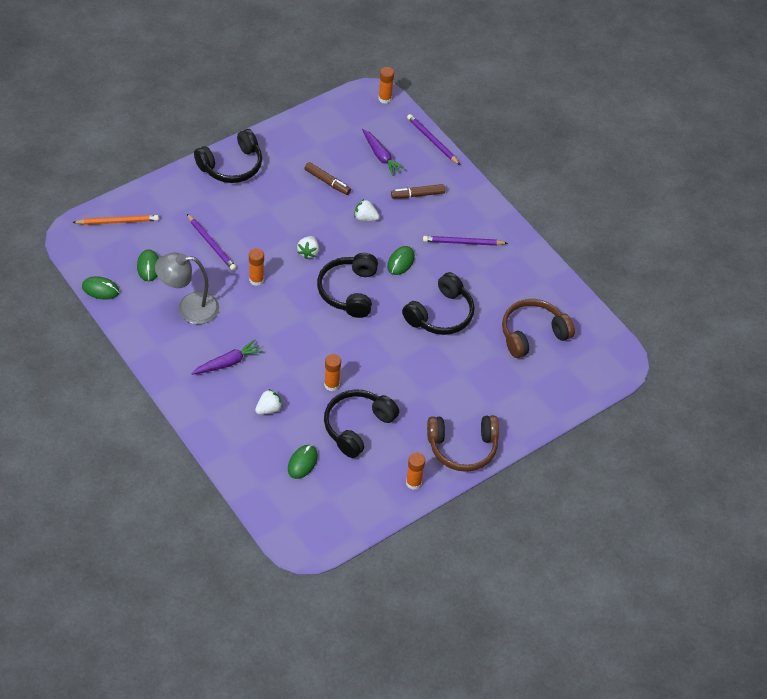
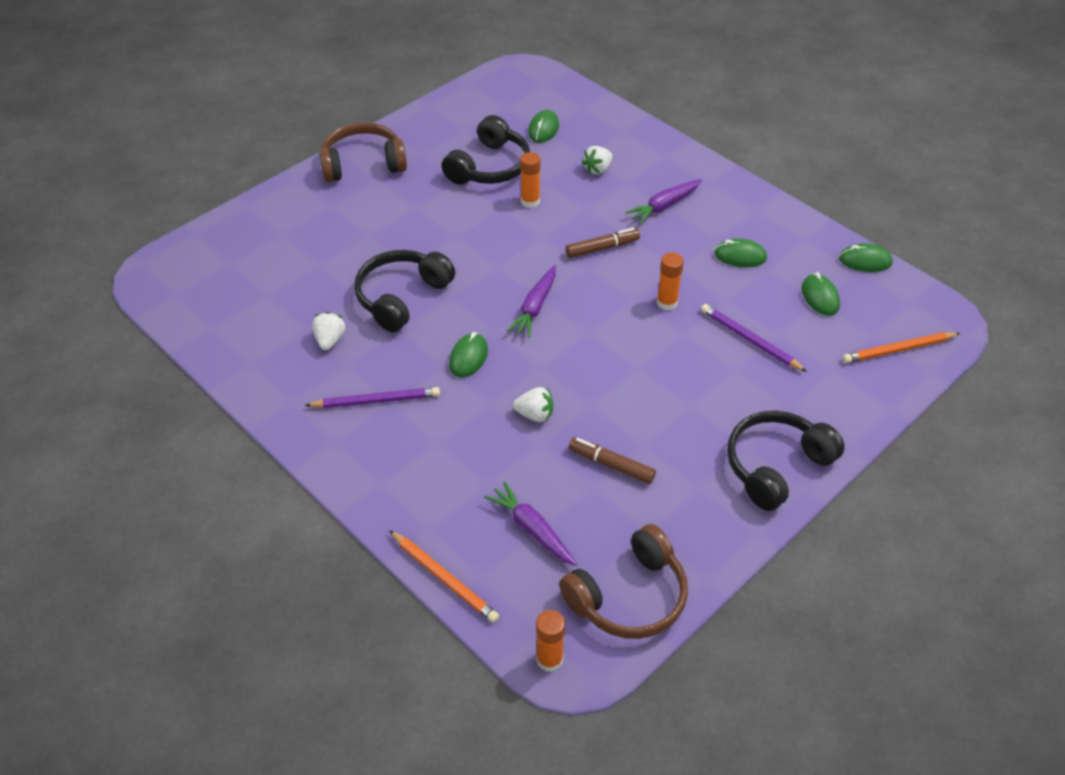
camera: 175 degrees right, 5 degrees down
(189, 308) = (740, 256): grey lamp -> green mouse
(308, 252) = (607, 350): white strawberry -> white strawberry (330, 340)
(349, 291) = (535, 307): black headphones -> purple carrot
(413, 482) = (416, 128): orange glue stick -> none
(418, 195) = (457, 467): brown marker -> brown marker (602, 248)
(432, 141) = (444, 578): purple pencil -> orange pencil
(532, 334) = (272, 291): brown headphones -> brown headphones (629, 596)

